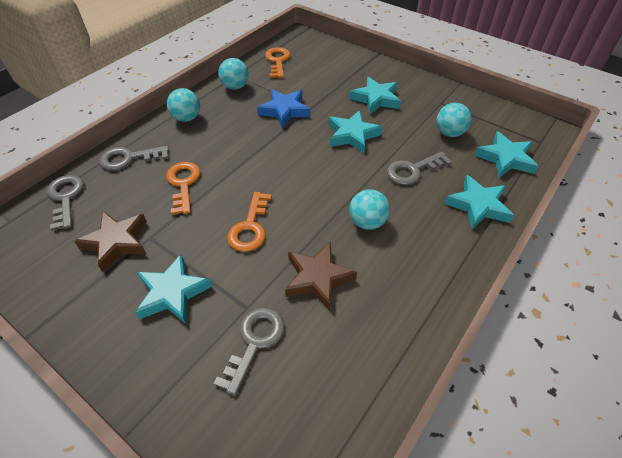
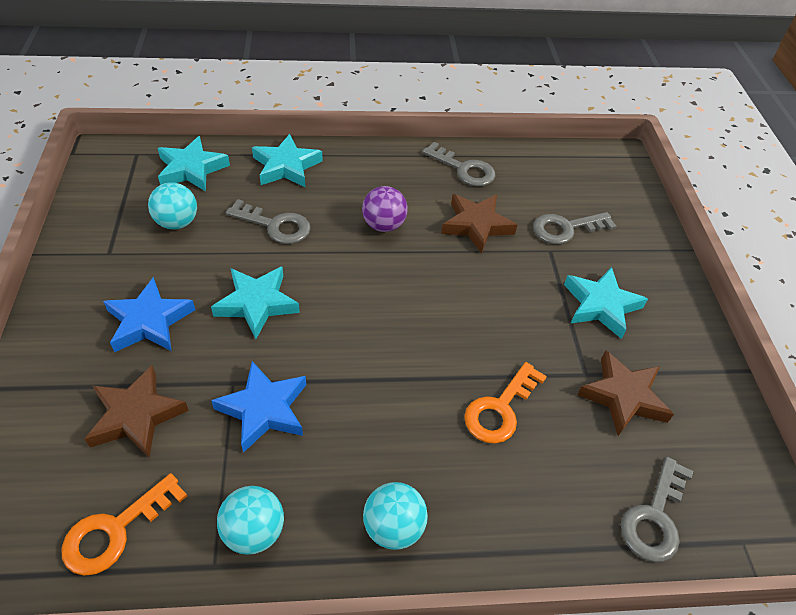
camera: 135 degrees left, 0 degrees up
(129, 158) = (534, 518): grey key -> grey key (464, 169)
(250, 227) = (482, 302): orange key -> none
(323, 79) = (136, 416): none -> brown star
(367, 222) = (383, 225): turquoise ball -> purple ball
(376, 99) = (149, 321): turquoise star -> blue star

